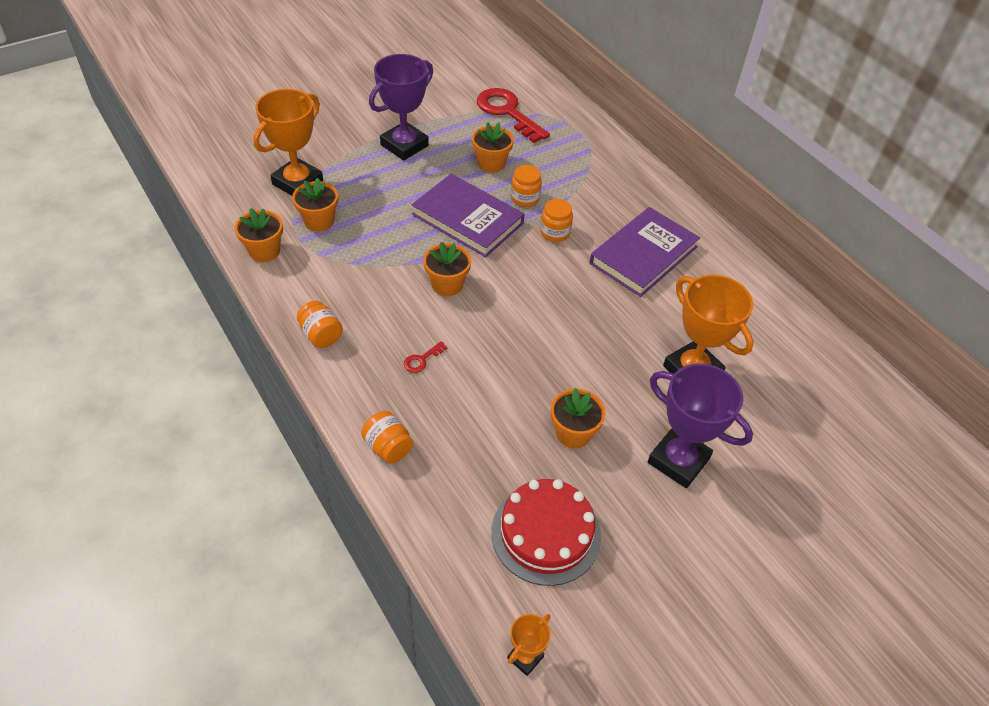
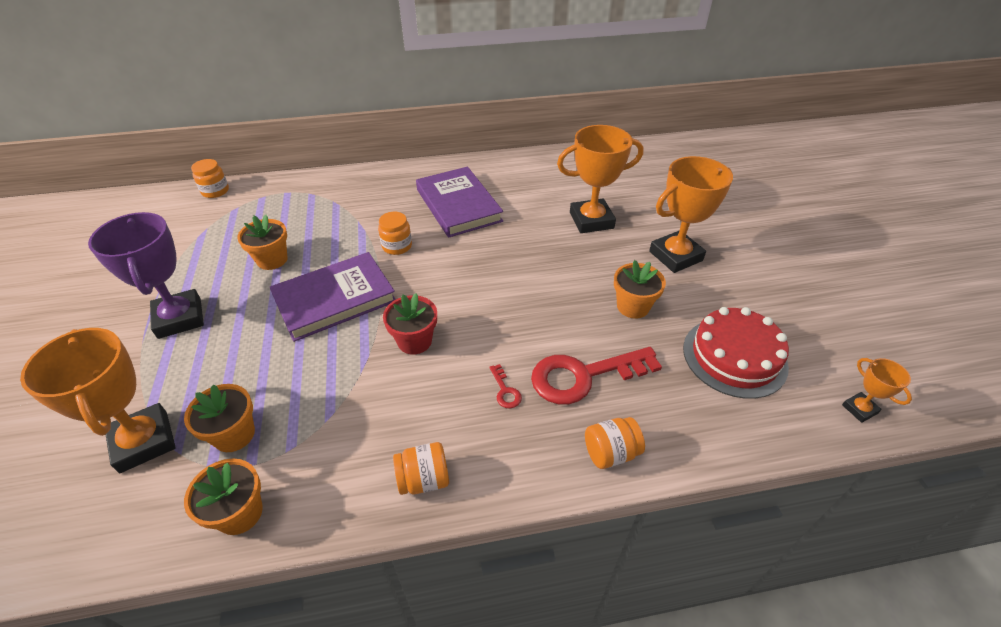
camera: 65 degrees left, 5 degrees down
(447, 285) = (414, 341): orange flower pot -> red flower pot
(507, 112) = (211, 227): red key -> red key (584, 376)
(525, 198) = (339, 251): orange jar -> orange jar (215, 191)
(678, 460) = (675, 256): purple trophy -> orange trophy

